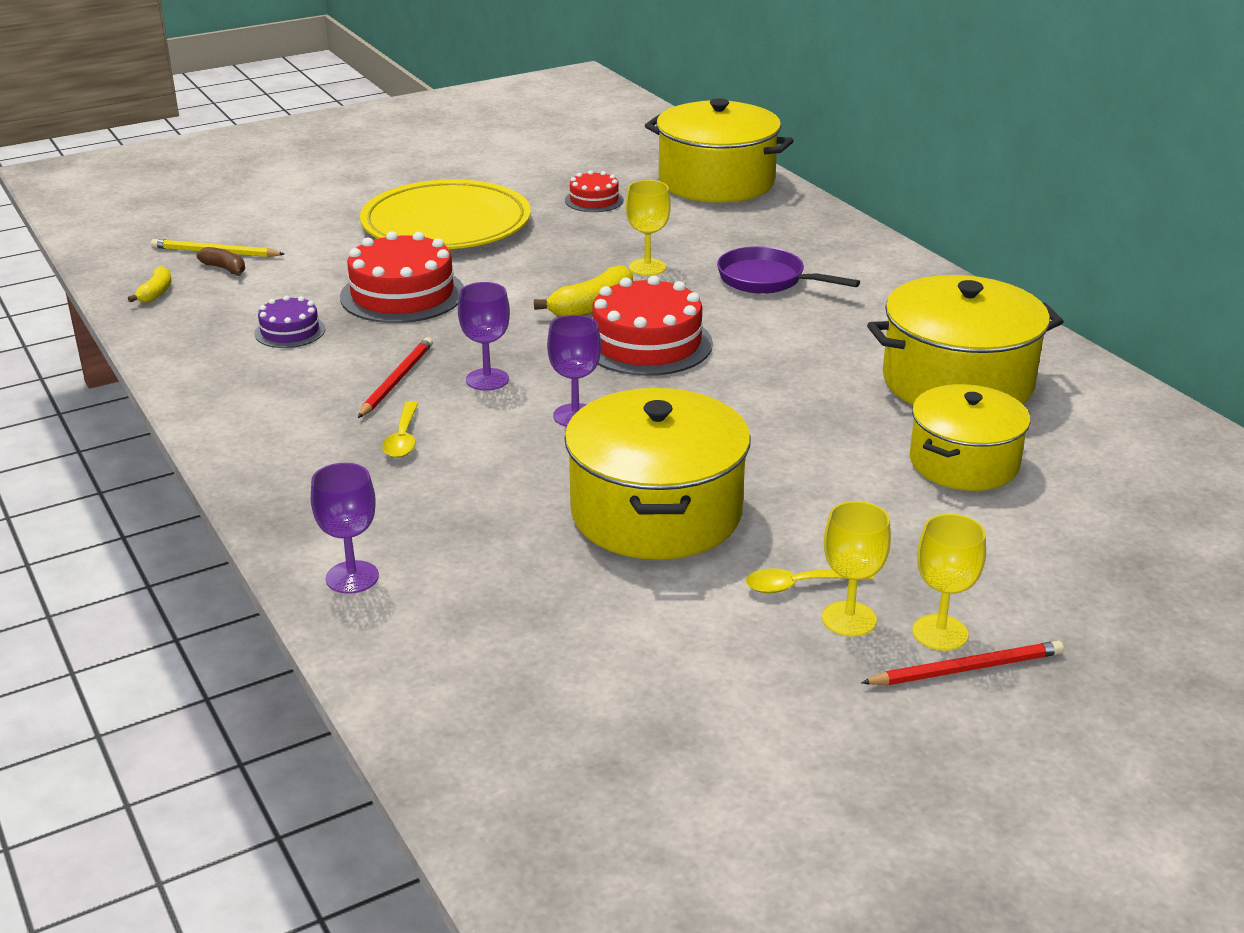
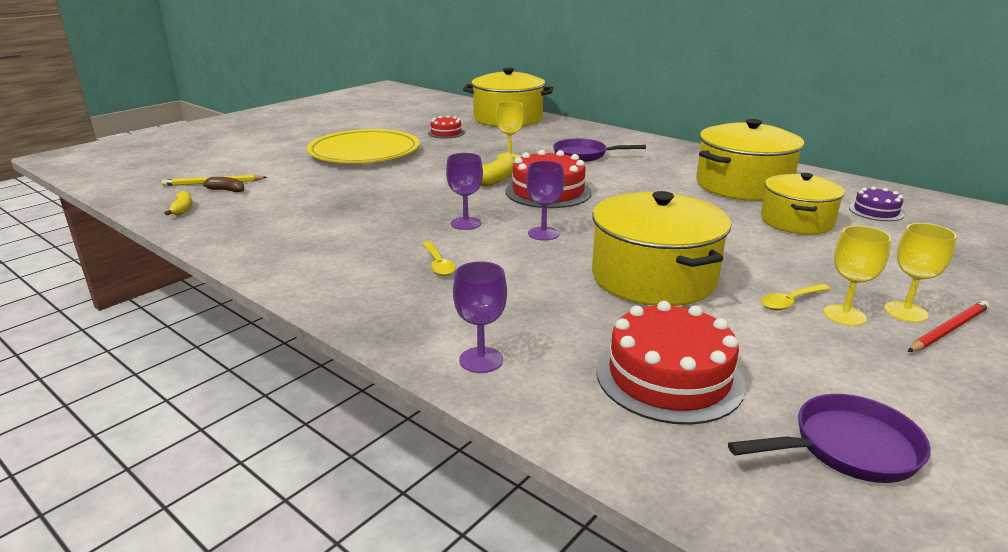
camera: 20 degrees left, 5 degrees down
(290, 331) = (302, 217): purple cake -> purple cake (876, 211)
(397, 380) = (403, 232): red pencil -> none
(402, 294) = (366, 188): red cake -> red cake (669, 377)
(652, 768) = (847, 448): none -> purple pan

